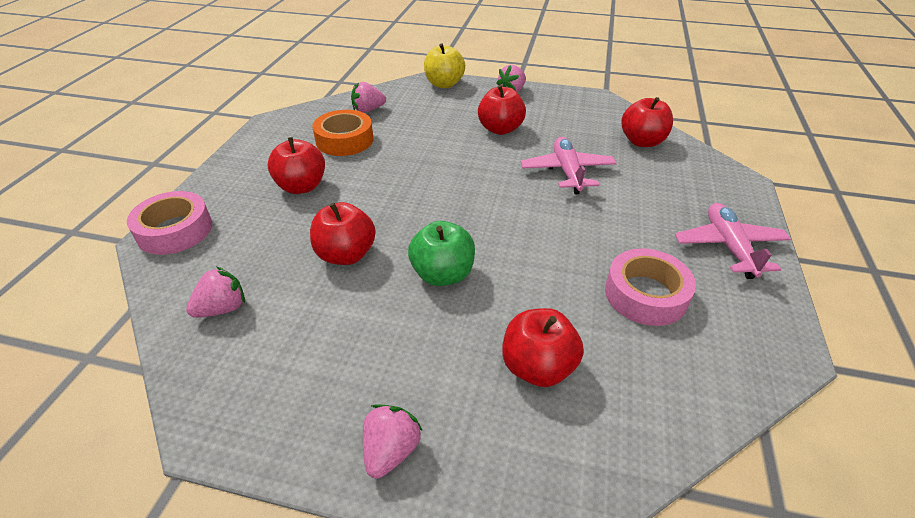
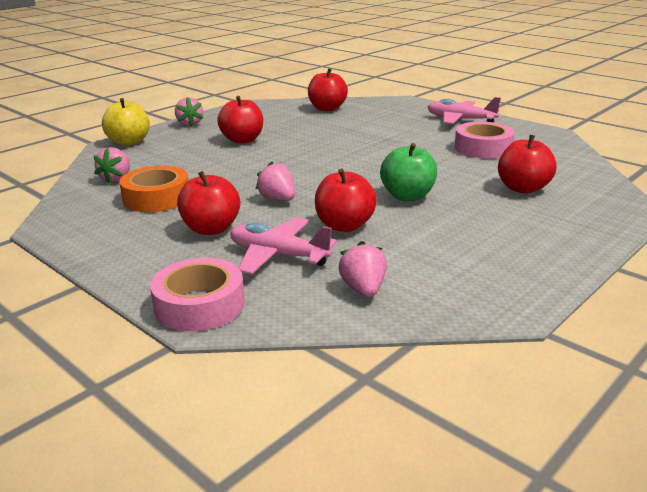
camera: 60 degrees left, 15 degrees down
(391, 450) = (567, 244): pink strawberry -> pink strawberry (278, 199)
(567, 172) = (333, 135): pink plane -> pink plane (278, 255)

